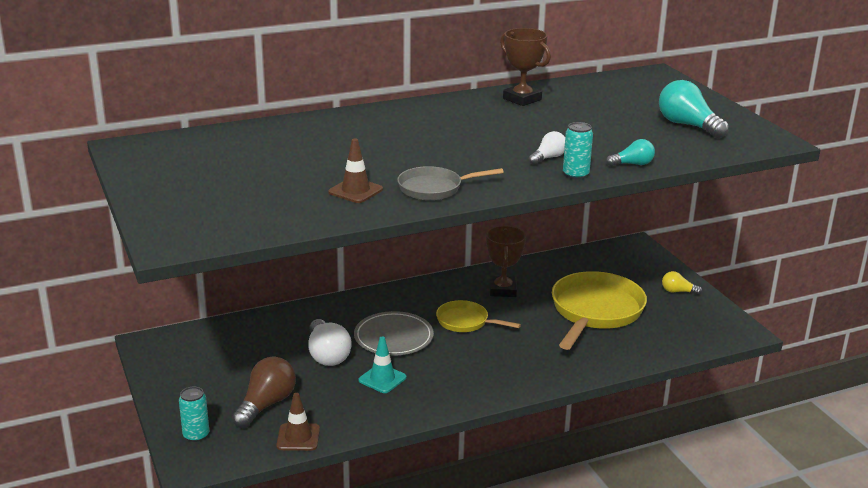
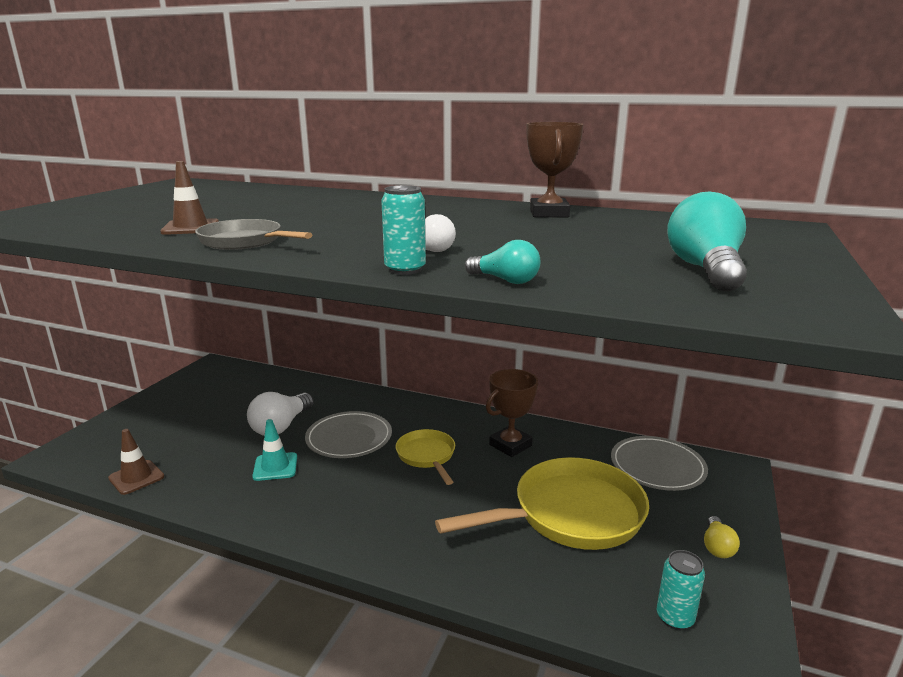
camera: 45 degrees right, 5 degrees down
(196, 435) = (101, 437): turquoise can -> turquoise can (675, 617)
(266, 405) = (174, 440): brown light bulb -> none
(599, 263) = (657, 466): none -> grey plate
(678, 291) = (717, 546): yellow light bulb -> yellow light bulb turned 135 degrees counterclockwise

